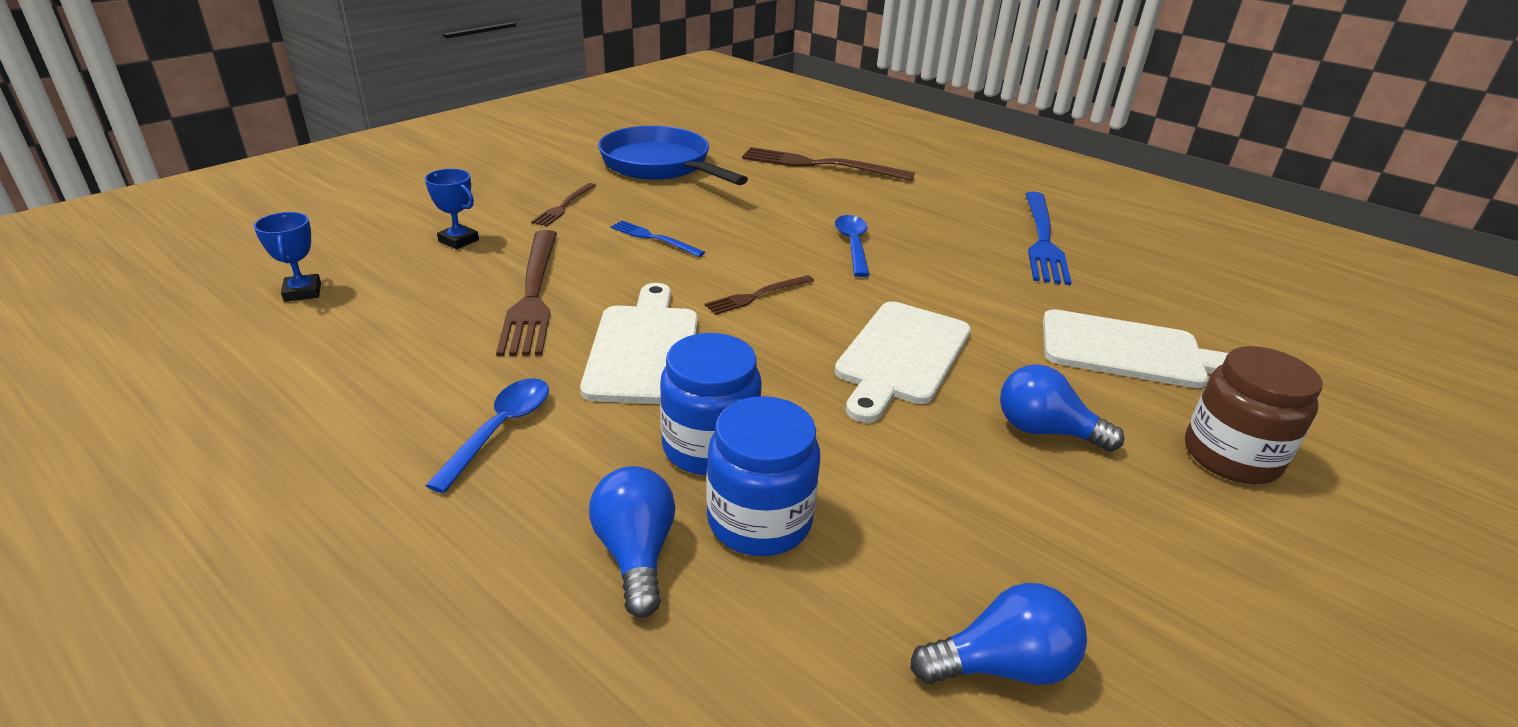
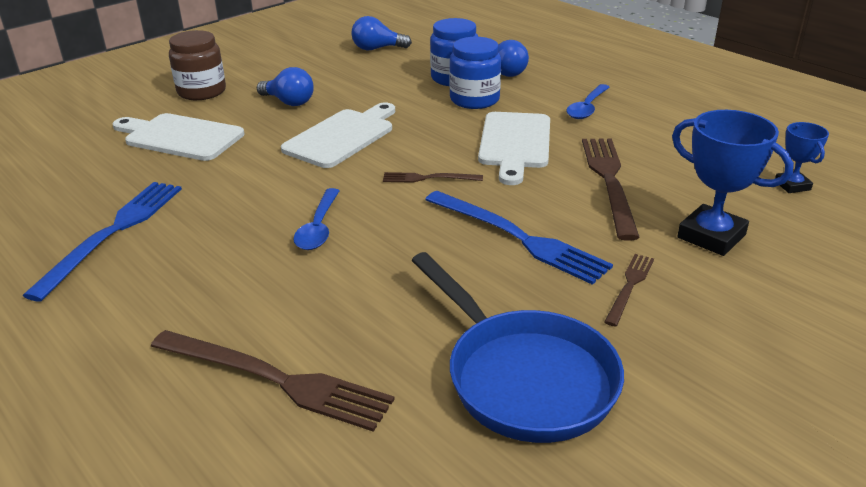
camera: 170 degrees left, 0 degrees up
(459, 240) = (711, 236): blue trophy -> blue trophy, size x1.80
(654, 238) = (518, 238): blue fork -> blue fork, size x1.91
(757, 295) = (428, 178): brown fork -> brown fork turned 150 degrees counterclockwise

